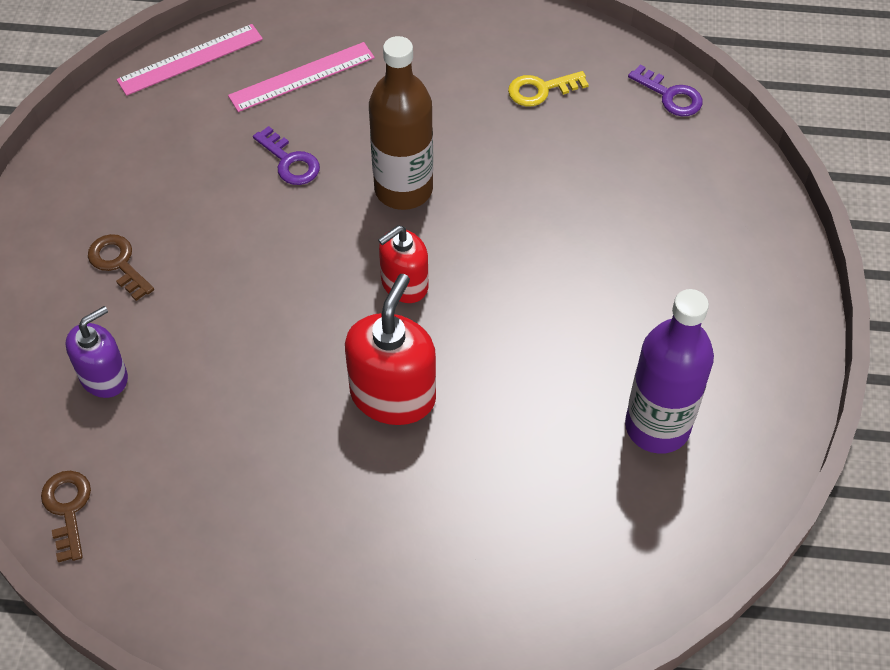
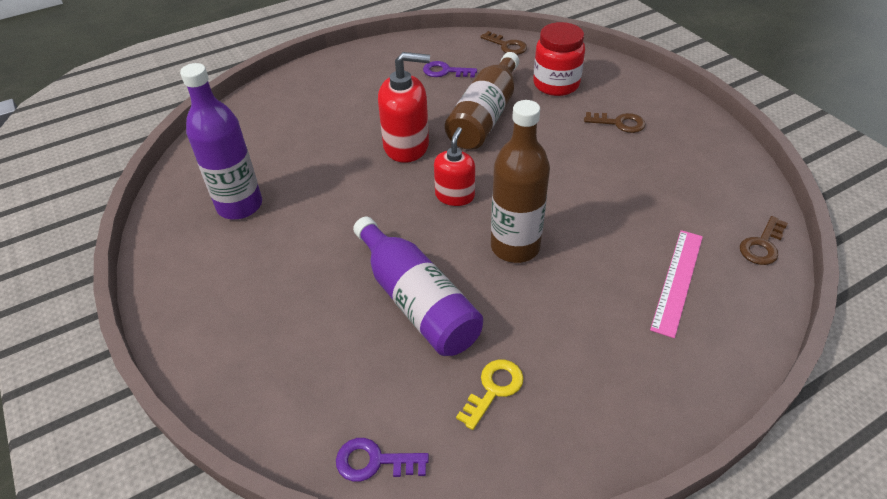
camera: 145 degrees right, 10 degrees down
(104, 377) = (556, 84): purple soap dispenser -> red jar
(190, 60) = (762, 245): pink ruler -> brown key
(252, 381) = (485, 116): none -> brown bottle
(290, 162) = (605, 221): purple key -> purple key (445, 71)
(393, 395) = (406, 146): red soap dispenser -> red soap dispenser turned 75 degrees counterclockwise
(543, 192) = (417, 301): none -> purple bottle

